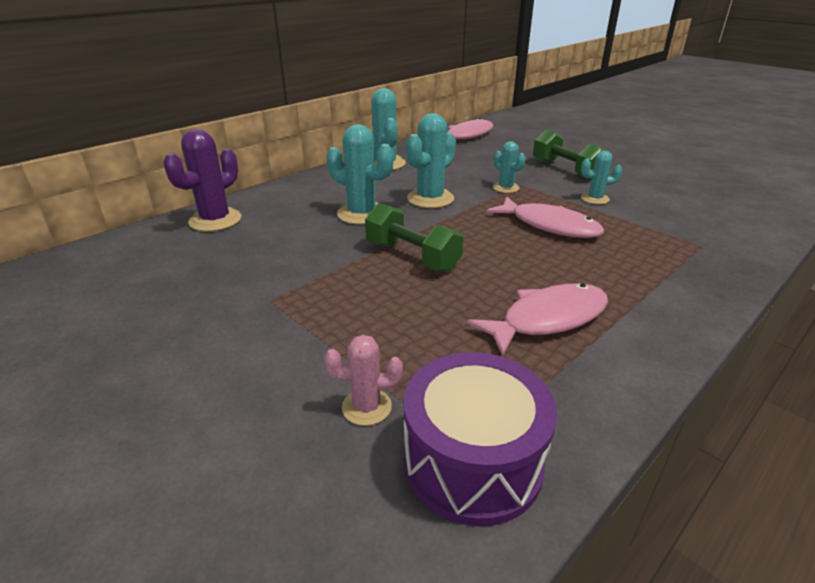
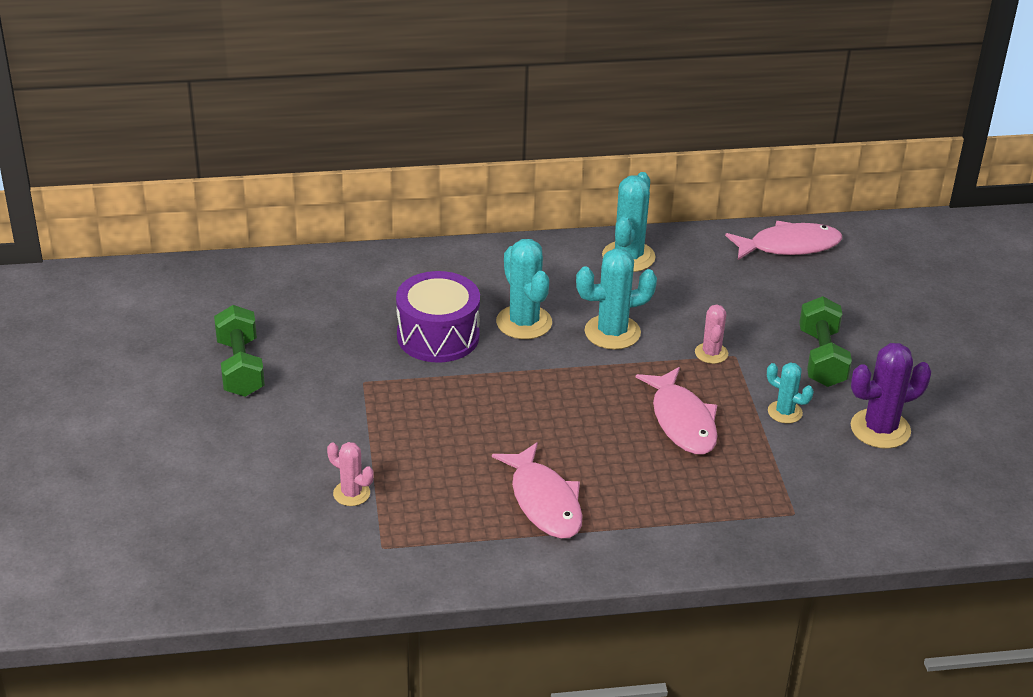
camera: 35 degrees right, 5 degrees up
(215, 220) = (389, 271): purple cactus -> purple cactus (880, 429)
(412, 256) = (512, 394): green dumbbell -> green dumbbell (240, 368)
(472, 462) = (377, 554): purple drum -> purple drum (438, 336)
(506, 188) = (711, 353): turquoise cactus -> pink cactus
(547, 319) = (544, 502): pink fish -> pink fish turned 60 degrees clockwise

